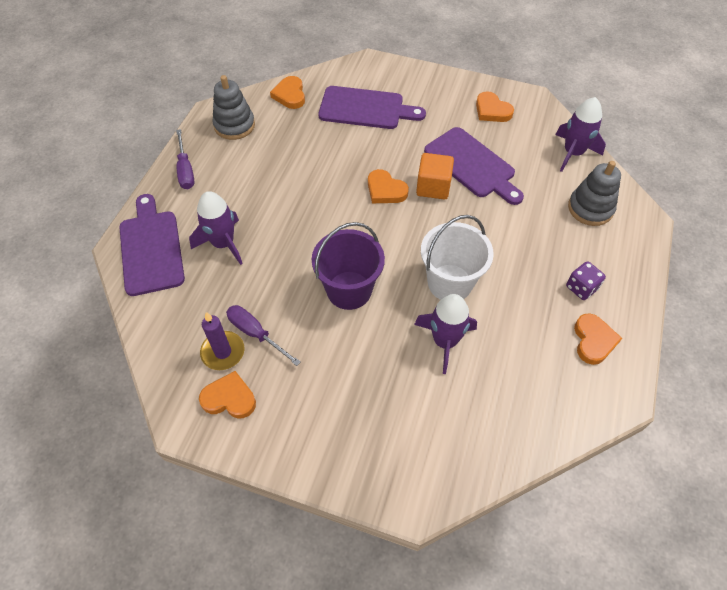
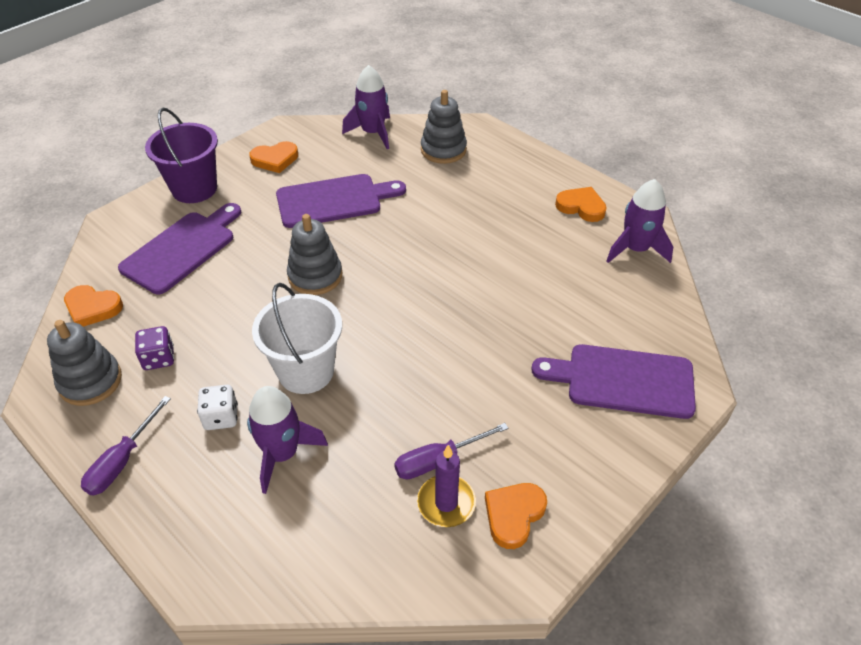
camera: 65 degrees left, 10 degrees down
(151, 248) = (231, 542): purple cutting board -> purple cutting board (623, 380)
(185, 170) = (122, 461): purple screwdriver -> purple screwdriver turned 105 degrees clockwise
(237, 199) = (221, 417): none -> white dice
(349, 290) = (428, 354): purple bucket -> purple bucket (194, 189)
(385, 190) = (315, 276): orange heart -> grey stacking toy
(433, 187) = (340, 238): orange cube -> none
(444, 341) = (532, 302): purple rocket -> purple rocket (635, 249)
(450, 283) = (467, 272): white bucket -> white bucket (306, 371)
(581, 288) = (524, 191): purple dice -> purple dice (159, 358)

